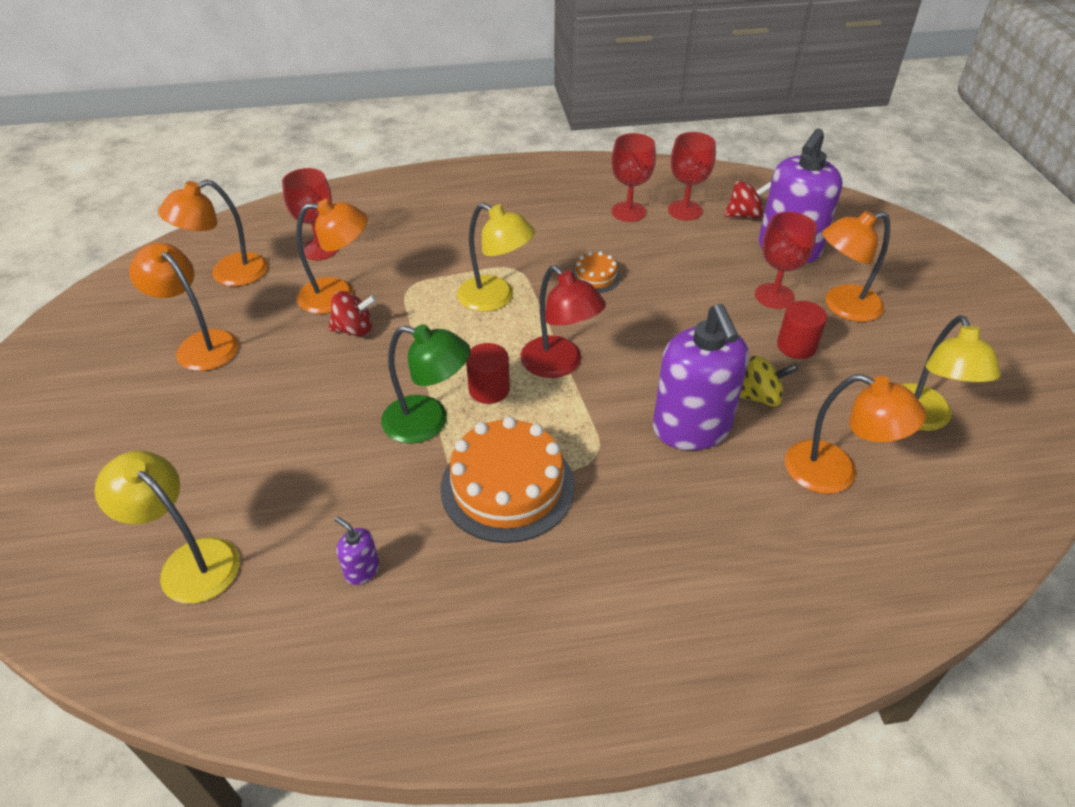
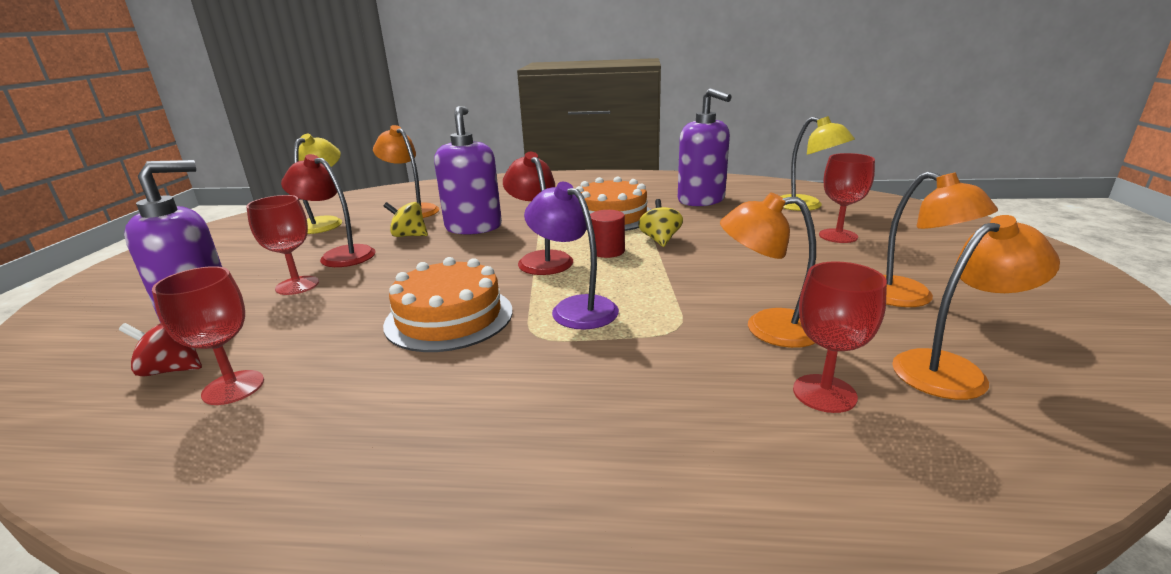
camera: 165 degrees left, 20 degrees down
(354, 330) = (736, 296): red spinning top -> none
(362, 570) = (701, 200): purple soap dispenser -> purple soap dispenser, size x2.45
(428, 422) = (660, 240): green lamp -> yellow spinning top
(495, 299) = (575, 308): yellow lamp -> purple lamp
(595, 277) = (449, 317): orange cake -> orange cake, size x2.08
(628, 212) = (313, 396): red goblet -> red goblet (838, 236)
(796, 346) = (339, 255): red cylinder -> red lamp
(842, 306) = (255, 274): orange lamp -> none

